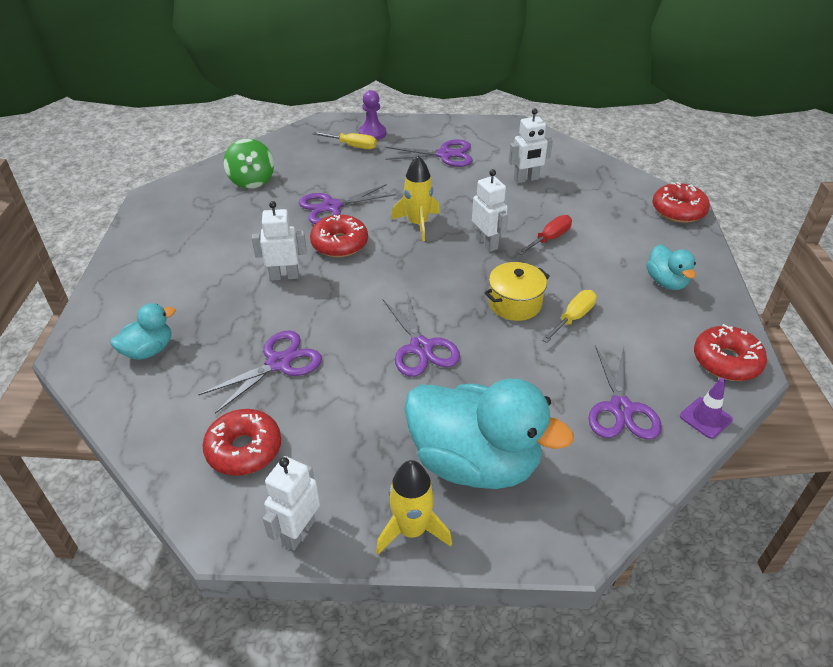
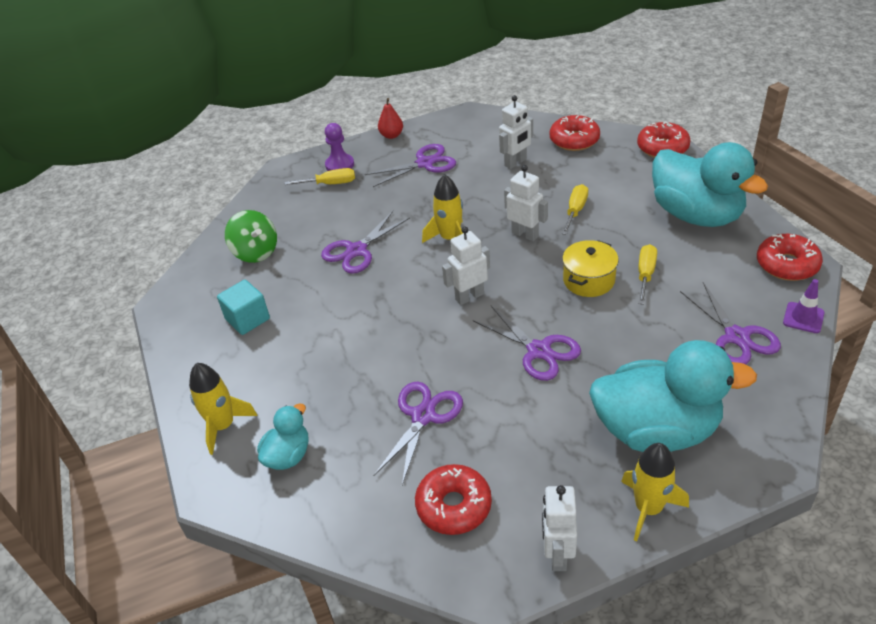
camera: 20 degrees left, 0 degrees up
(120, 306) = (223, 426): none -> yellow rocket
(204, 230) = (247, 319): none -> turquoise cube
(284, 276) = (363, 334): white robot -> white robot (469, 296)
(339, 244) = (392, 283): red donut -> red donut (574, 140)
(434, 123) = (391, 135): none -> red pear
(549, 239) = (575, 211): red screwdriver -> yellow screwdriver
(666, 282) = (696, 215): turquoise duck -> turquoise duck, size x2.09

